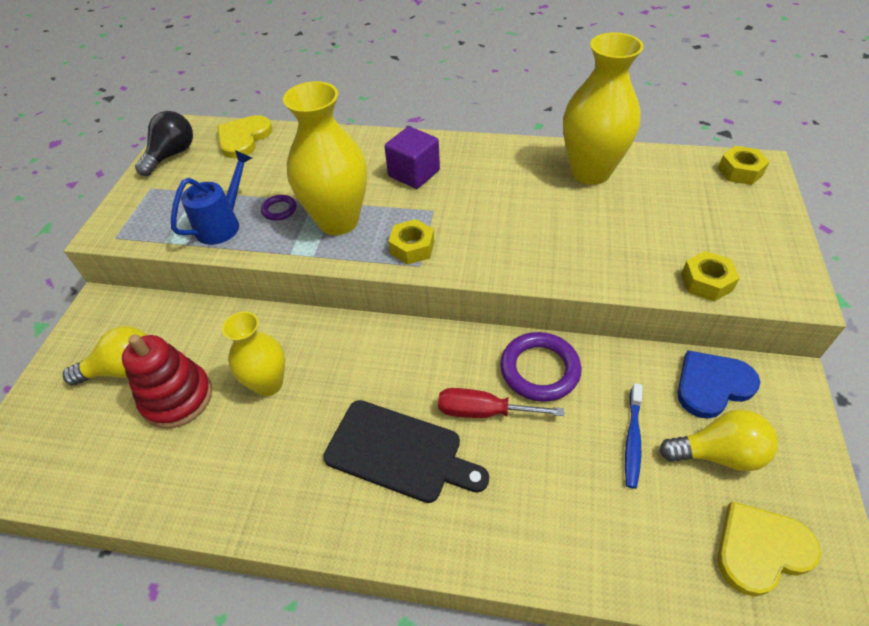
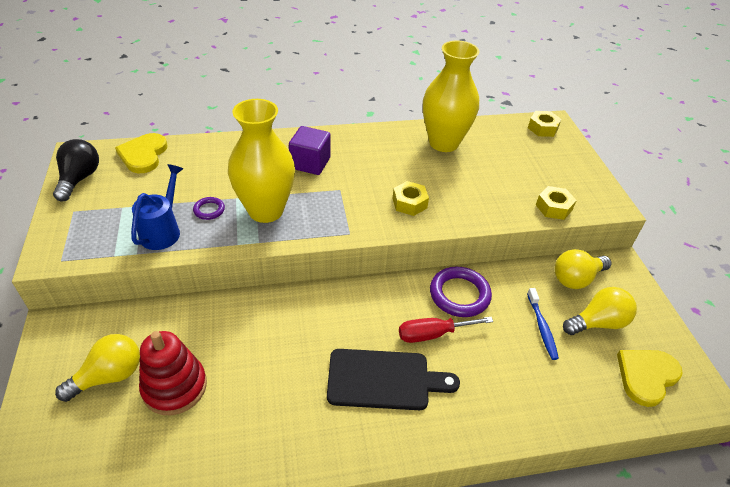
camera: 25 degrees left, 5 degrees down
(268, 384) = (252, 355): yellow vase -> none
(412, 247) = (337, 221): yellow nut -> yellow nut (409, 203)
(712, 385) = (576, 278): blue heart -> yellow light bulb

